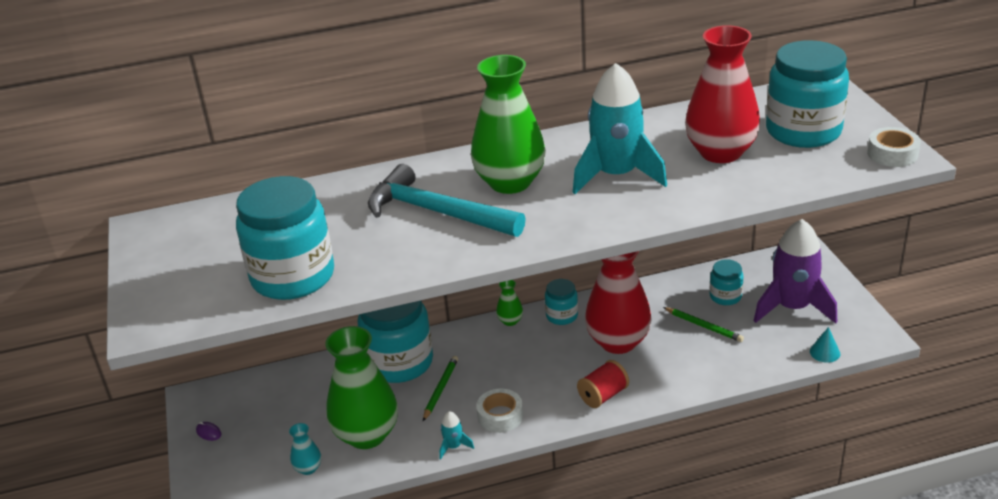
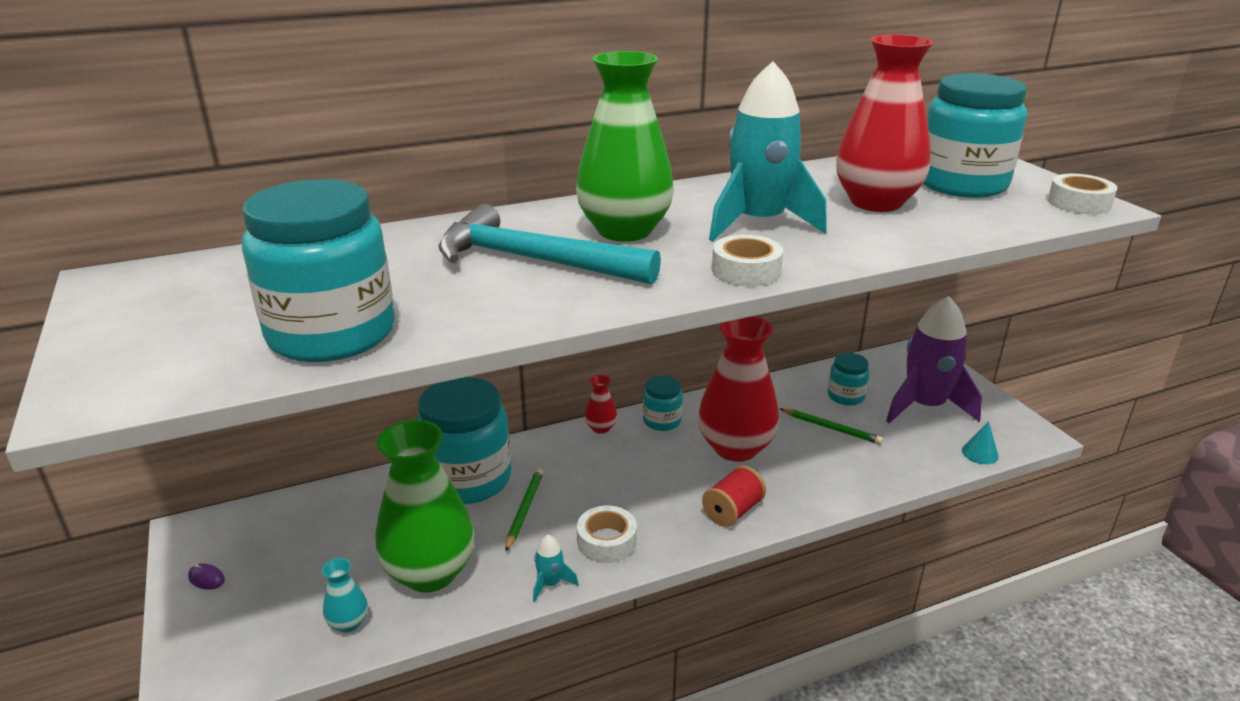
camera: 10 degrees left, 5 degrees down
(510, 321) = (601, 428): green vase -> red vase
(591, 224) = (746, 270): none -> white tape

